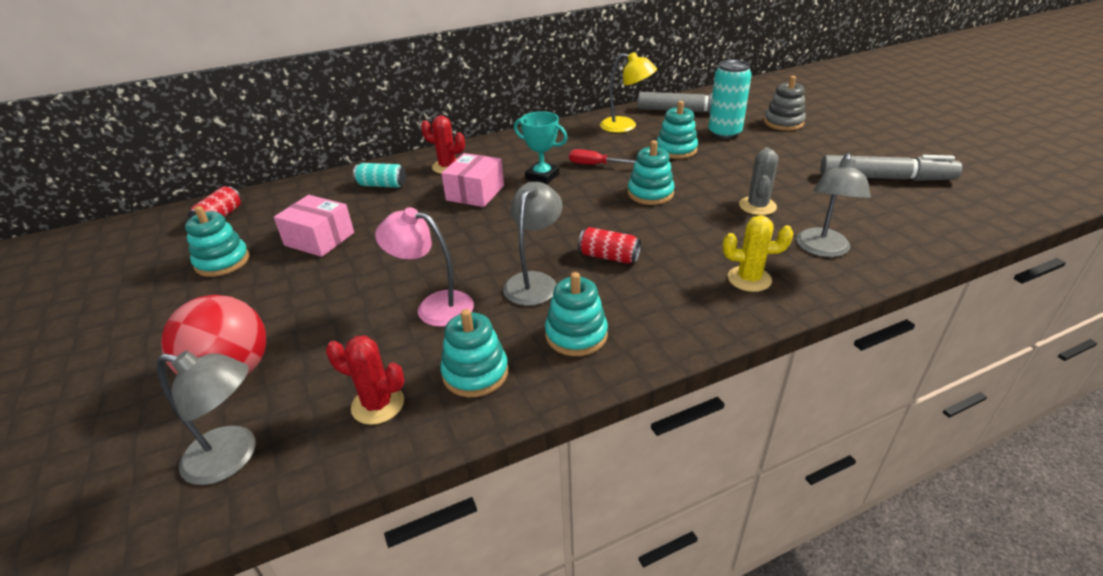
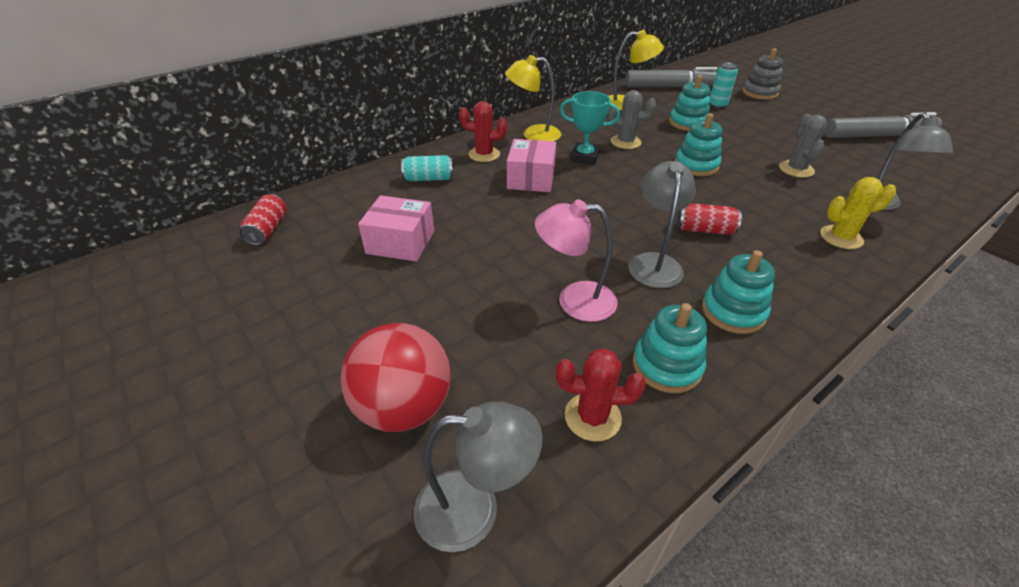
camera: 15 degrees left, 5 degrees up
(222, 262) = (305, 280): turquoise stacking toy -> none
(508, 151) = (533, 135): none -> yellow lamp
(595, 165) = (625, 142): red screwdriver -> grey cactus
(724, 133) = (717, 105): turquoise can -> turquoise can, size x0.62

